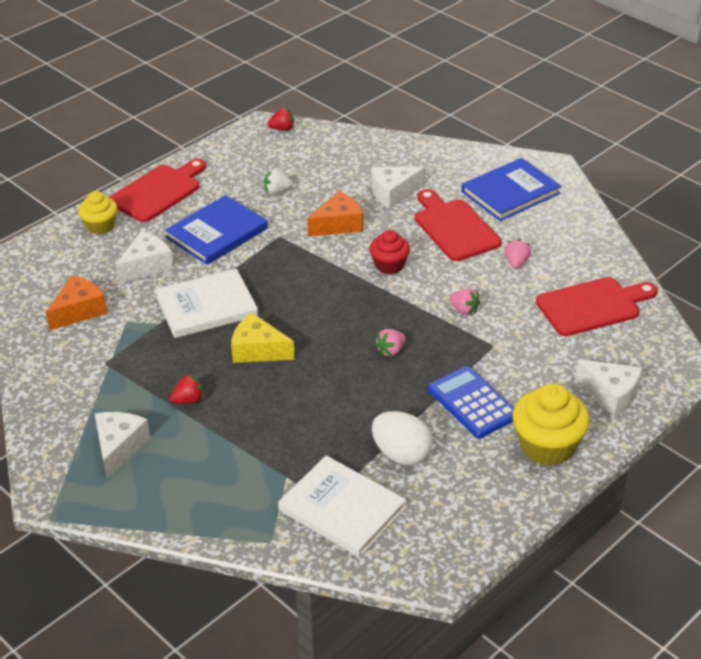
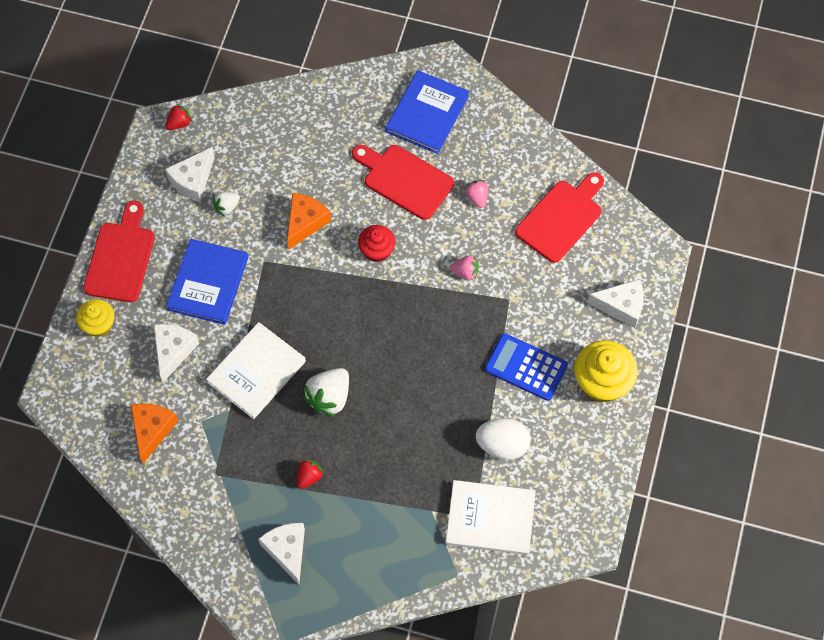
camera: 30 degrees left, 25 degrees up
(258, 350) = (329, 397): yellow cheese -> white strawberry
(391, 351) = (434, 345): pink strawberry -> none
(393, 193) = (329, 161): white cheese -> white cheese (193, 180)

